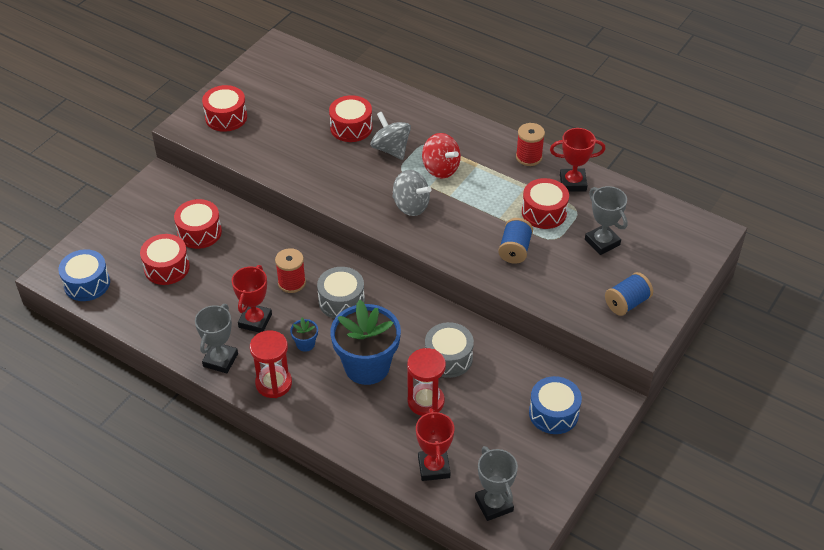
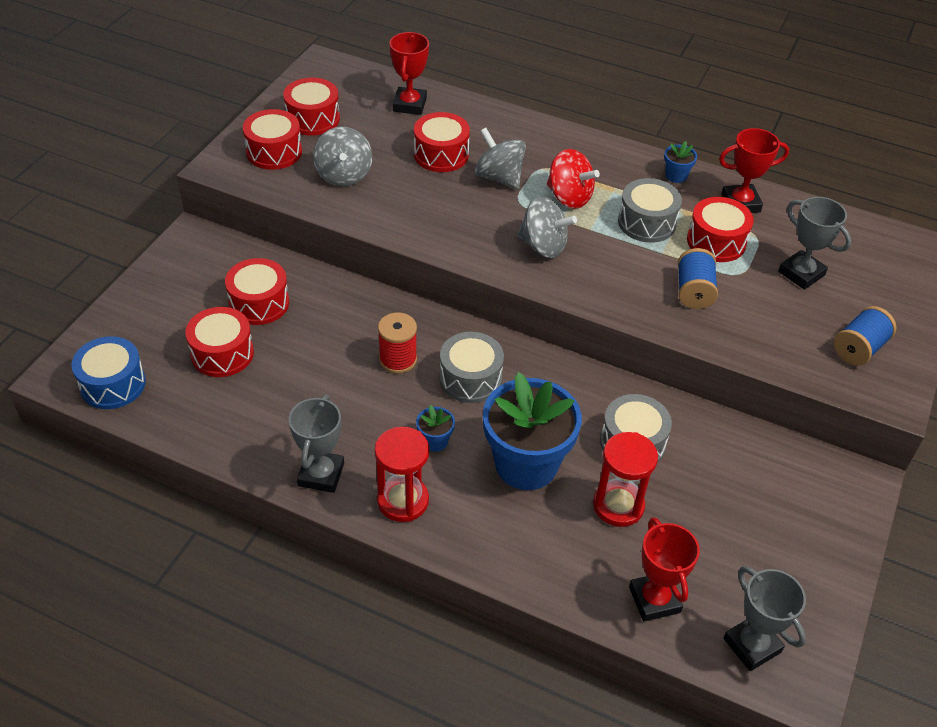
camera: 10 degrees left, 0 degrees up
(255, 321) = (359, 415): red trophy -> red trophy (409, 105)
(260, 92) = (313, 119): none -> red drum
(274, 139) = (344, 175): none -> grey spinning top
(494, 193) = (647, 223): none -> grey drum
(528, 157) = (676, 176): red spool -> blue flower pot
(553, 413) = (793, 505): blue drum -> none

